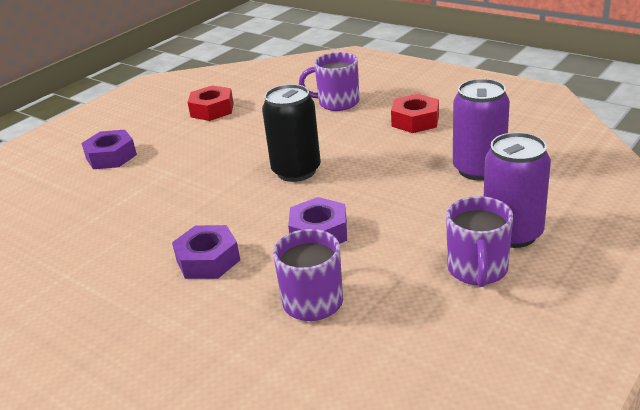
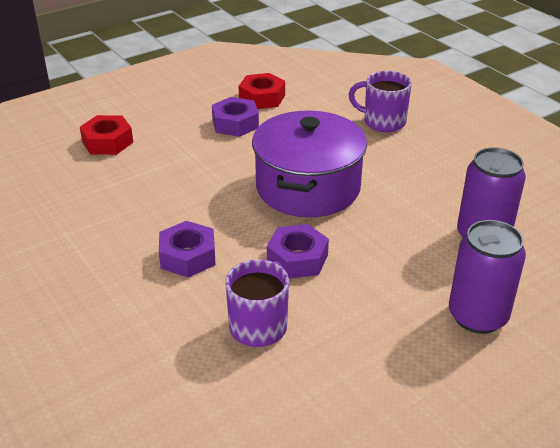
camera: 15 degrees right, 5 degrees up
(111, 156) = (151, 124): purple nut -> purple nut (235, 123)
(296, 171) = (308, 187): black can -> purple pot
(415, 121) = (449, 163): red nut -> red nut (107, 142)
(477, 270) = (423, 344): purple mug -> none

